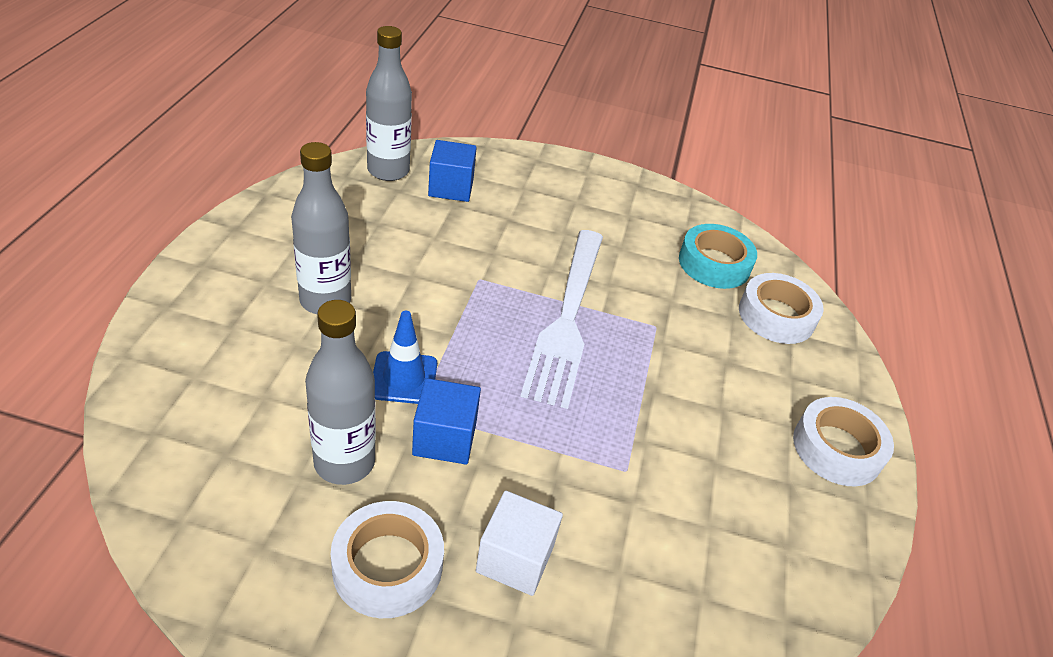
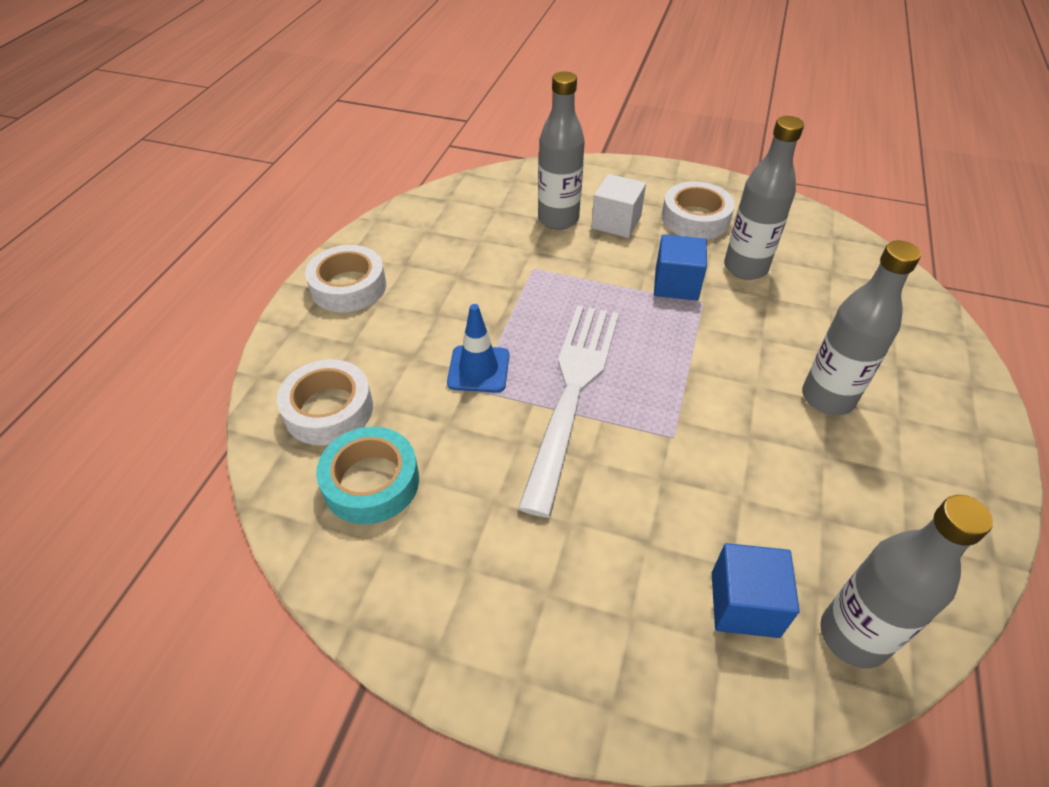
camera: 170 degrees left, 5 degrees up
(404, 378) = (722, 327): blue traffic cone -> blue traffic cone (478, 369)
(604, 567) = (558, 219): none -> grey bottle

